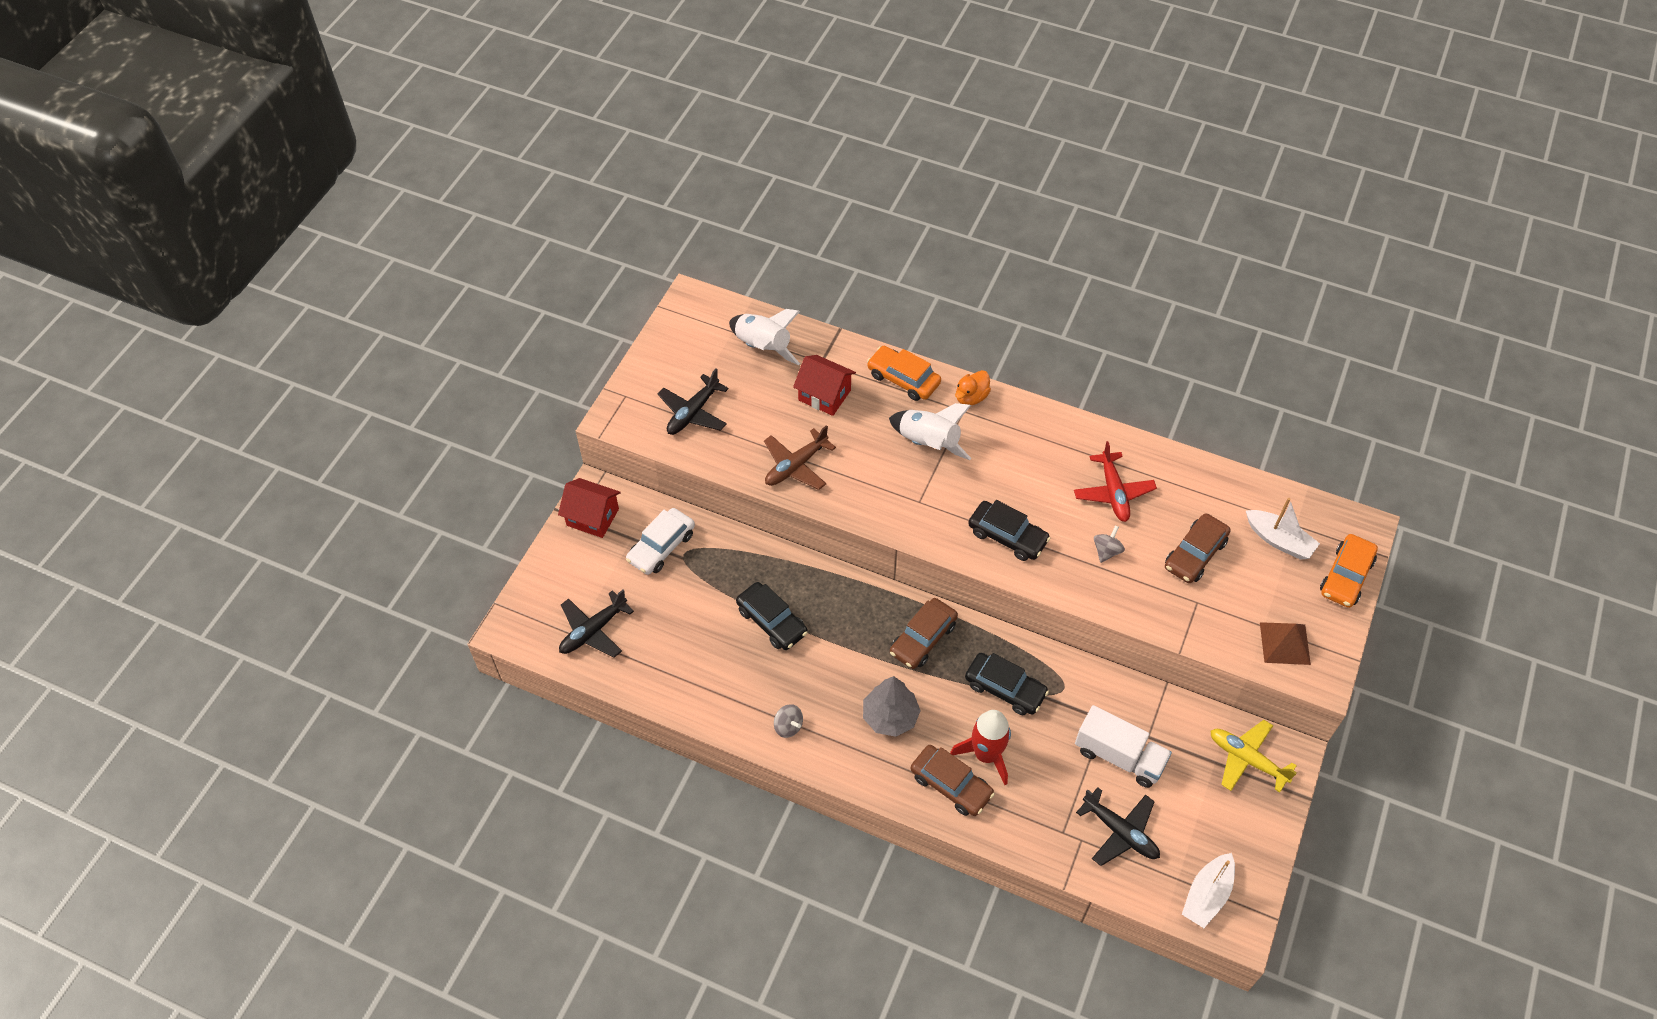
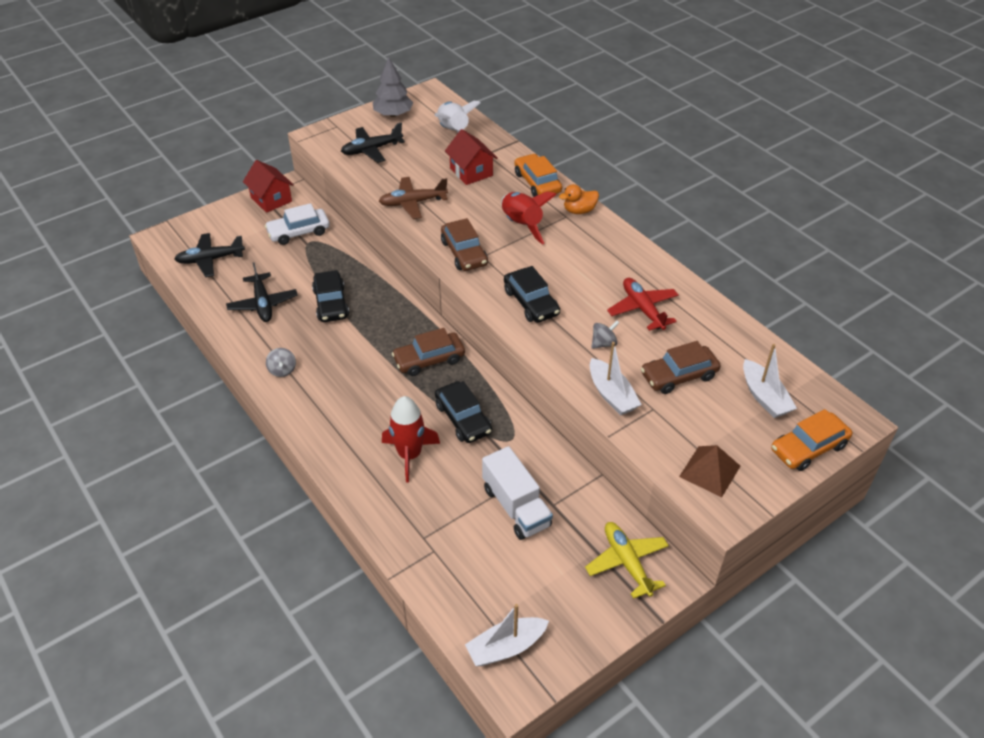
camera: 30 degrees right, 10 degrees down
(890, 716) = (360, 397): grey tree -> grey tree (393, 114)
(928, 443) = (521, 225): white rocket -> red rocket
(951, 785) = (364, 462): brown car -> brown car (464, 253)
(1113, 493) = (642, 309): red plane -> red plane turned 135 degrees clockwise
(1120, 832) = (471, 561): black plane -> black plane (263, 304)
(1152, 605) = (611, 395): none -> white boat

